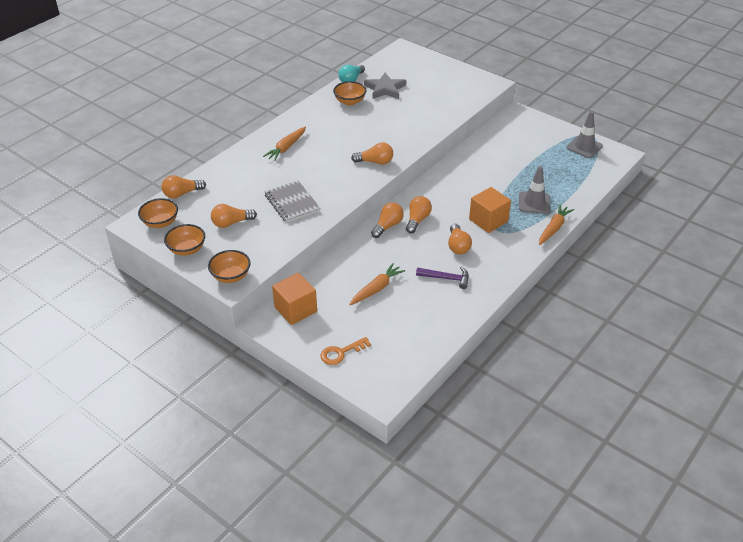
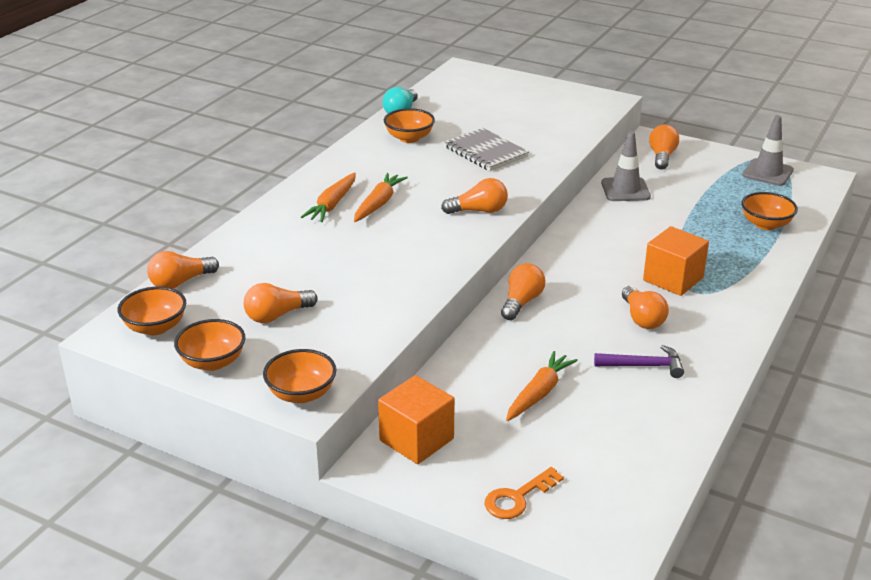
camera: 10 degrees left, 10 degrees down
(292, 203) = (368, 278): grey notebook -> grey notebook (485, 152)
(385, 89) = (456, 119): grey star -> none
(417, 220) = (564, 289): orange light bulb -> orange light bulb (662, 156)
(534, 203) = (730, 249): grey traffic cone -> grey traffic cone (625, 190)
(553, 228) = (775, 280): orange carrot -> orange carrot (378, 204)
(565, 187) = (765, 224): none -> orange bowl

